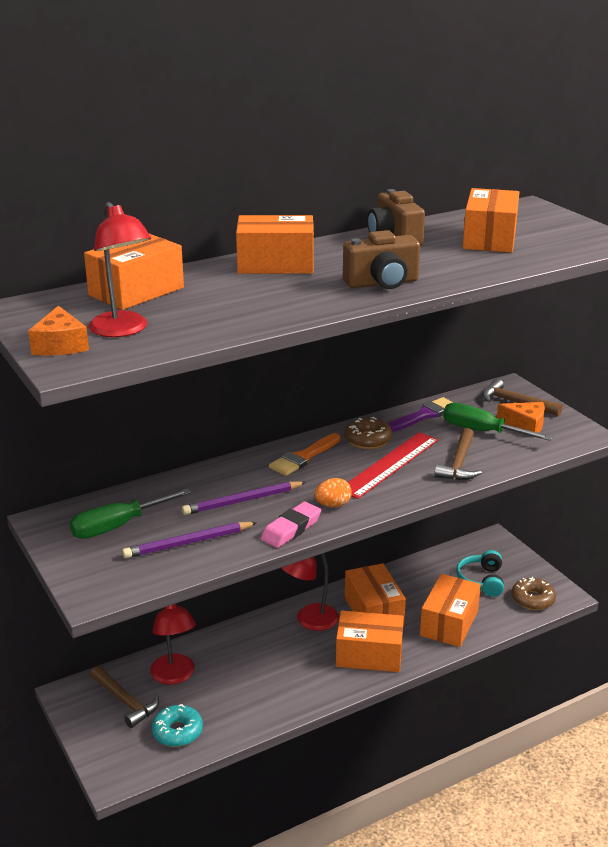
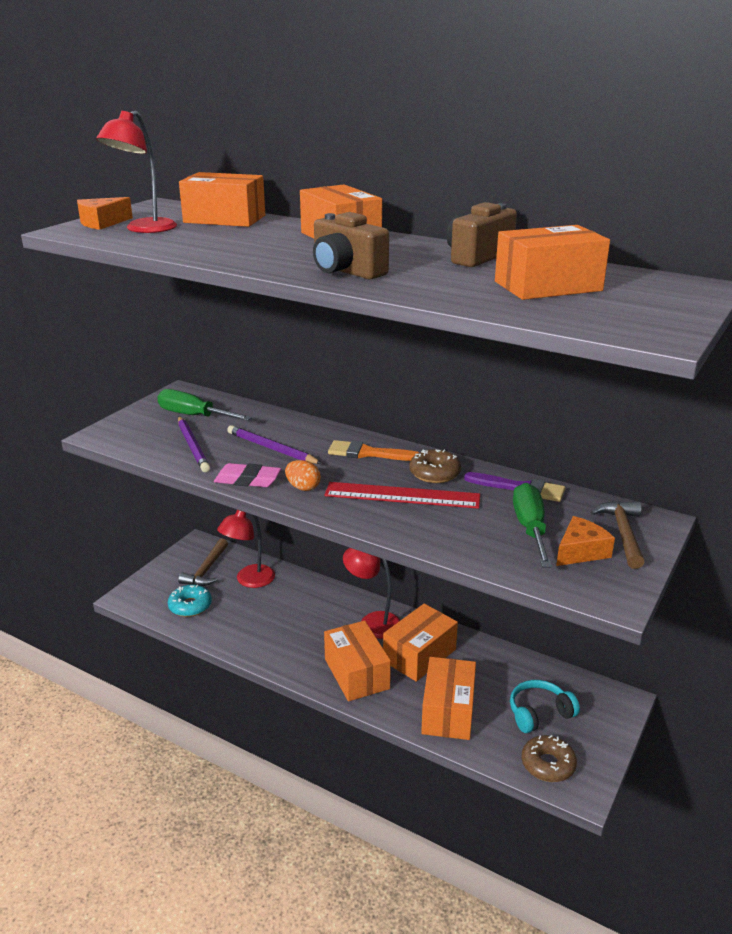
camera: 60 degrees right, 0 degrees up
(188, 543) = (192, 446): purple pencil -> purple pencil turned 150 degrees counterclockwise
(449, 623) = (448, 711): orange box -> orange box turned 75 degrees counterclockwise
(459, 463) = (447, 531): brown hammer -> none
(525, 425) = (580, 551): orange cheese -> orange cheese turned 120 degrees counterclockwise

